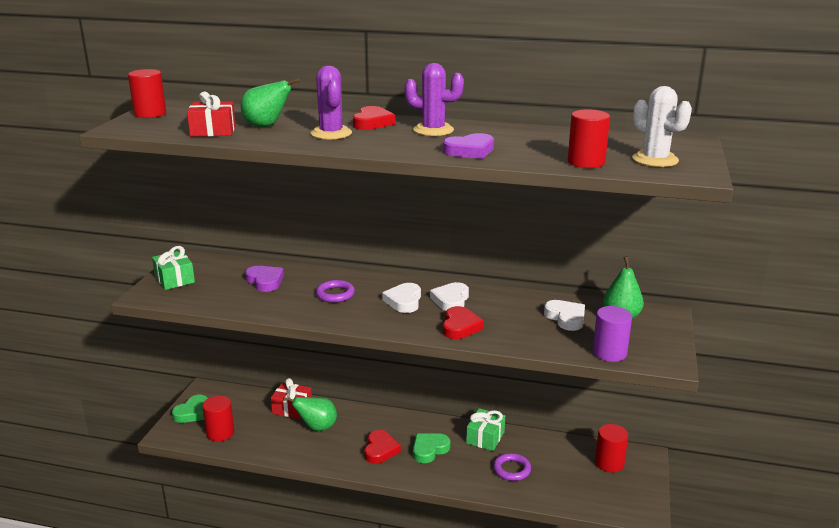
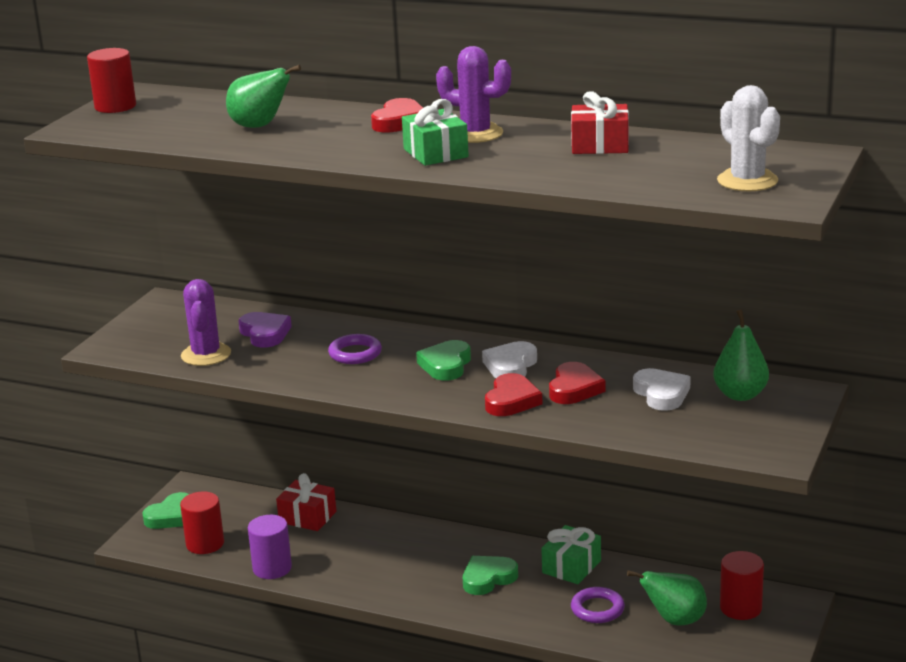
camera: 10 degrees right, 0 degrees up
(174, 279) = (146, 328): green gift -> green gift (436, 153)
(213, 131) = (190, 133): red gift -> red gift (600, 145)
(317, 427) = (337, 543): green pear -> green pear (674, 620)
(331, 133) = (339, 138): purple cactus -> purple cactus (206, 355)
(380, 450) = (419, 575): red heart -> red heart (574, 389)
(404, 301) = (446, 365): white heart -> green heart
(470, 151) = (509, 165): purple heart -> none
(586, 162) = (652, 183): red cylinder -> none
(609, 353) = (702, 440): purple cylinder -> purple cylinder (272, 568)

